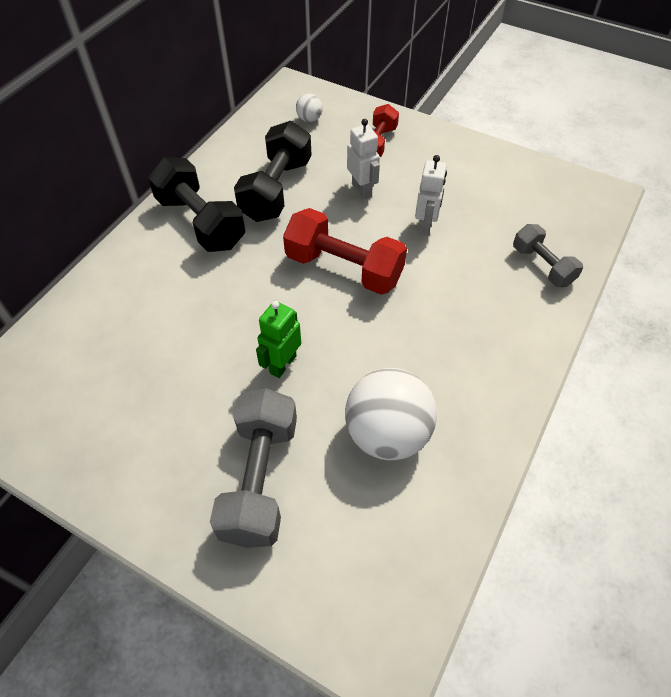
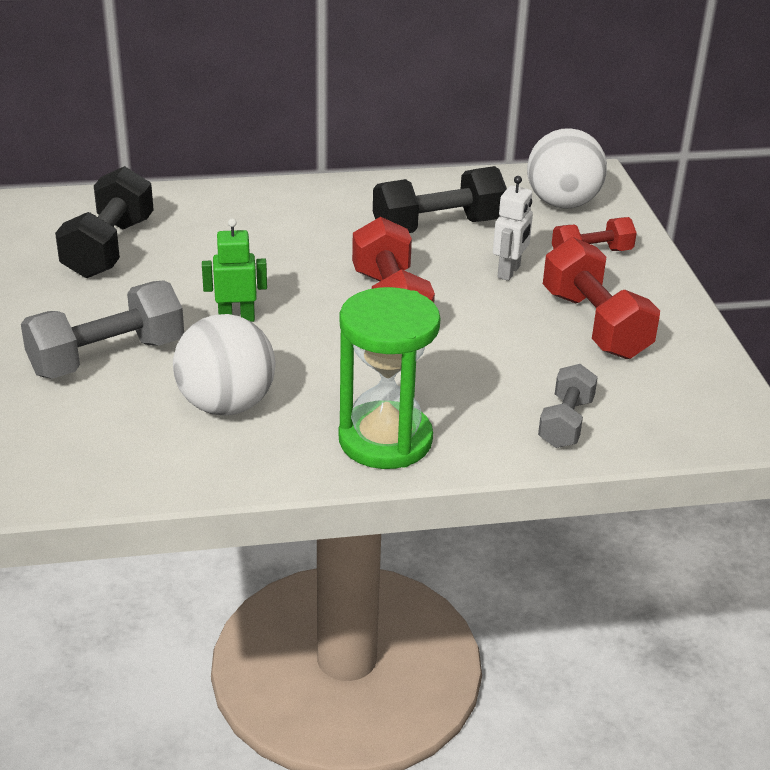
camera: 50 degrees right, 20 degrees down
(201, 222) = (342, 209): black dumbbell -> black dumbbell (109, 248)
(309, 119) = (562, 203): white ball -> white ball, size x2.27
(425, 226) = (515, 327): white robot -> none
(453, 189) = (594, 324): none -> red dumbbell
(496, 365) = (385, 440): none -> green hourglass

